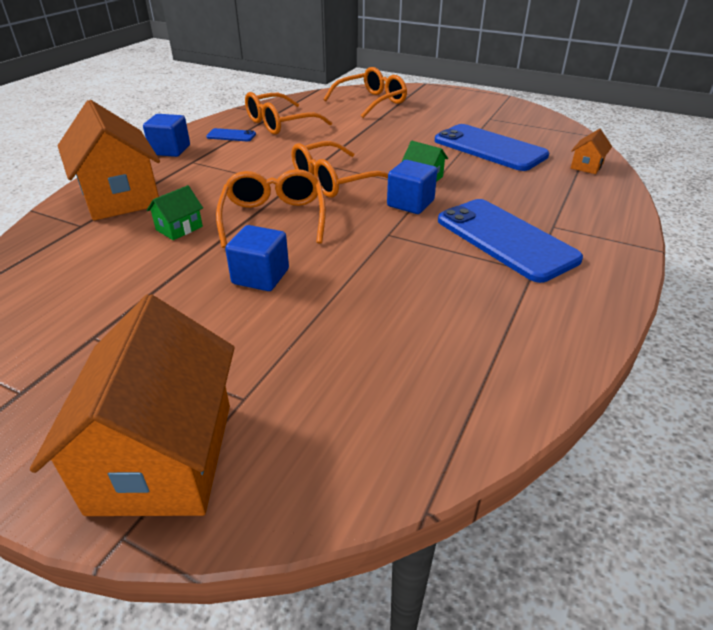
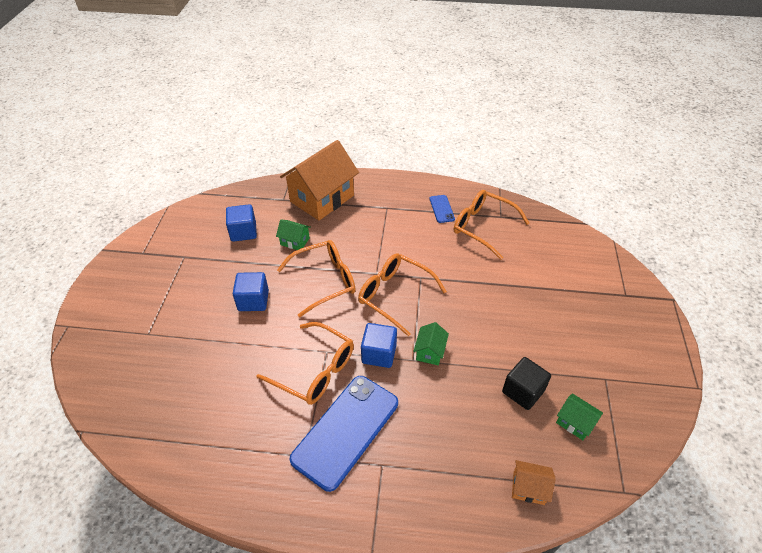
camera: 70 degrees right, 10 degrees up
(163, 456) = (109, 320): orange house -> none
(170, 150) = (398, 189): blue cube -> blue cube (243, 232)
(371, 102) = (578, 270): orange glasses -> orange glasses (315, 370)
(489, 148) = (523, 391): blue phone -> black cube
(528, 137) = (575, 422): none -> green house

